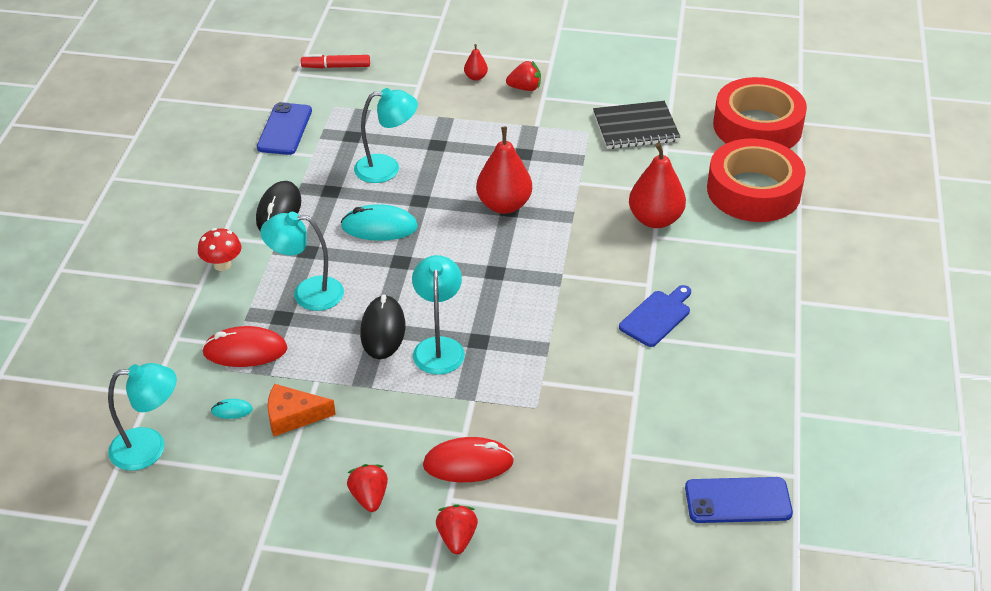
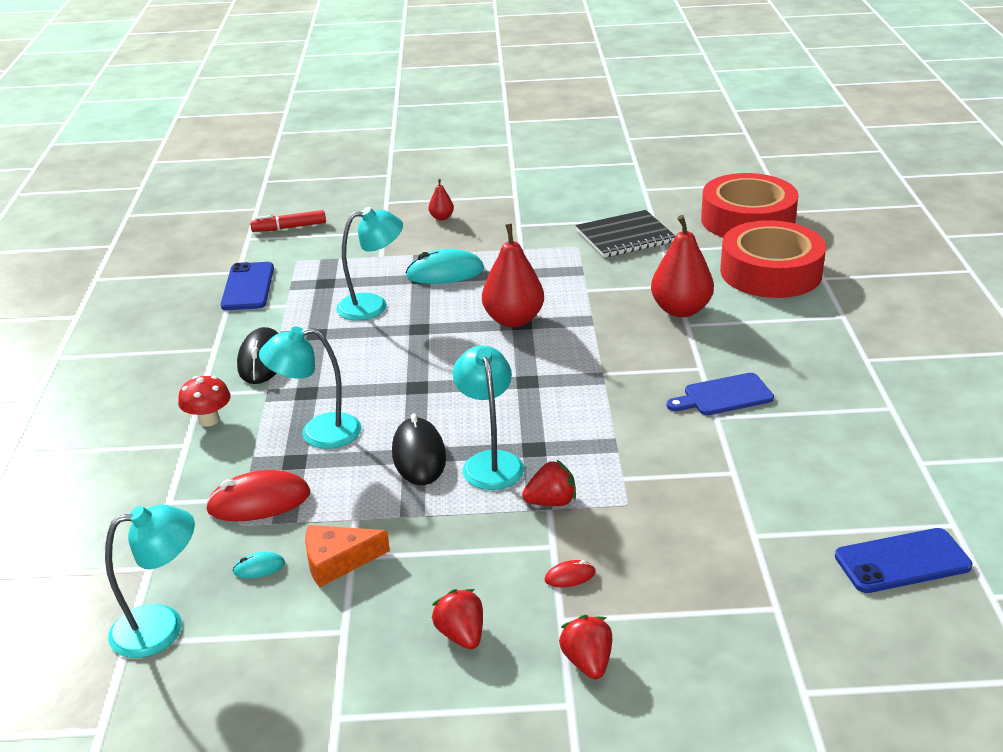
camera: 10 degrees left, 10 degrees down
(379, 227) = (382, 359): turquoise mouse -> turquoise mouse (445, 273)
(468, 463) = (570, 576): red mouse -> red mouse, size x0.47
(525, 88) = (496, 220): red strawberry -> red strawberry (551, 502)
(657, 317) = (724, 396): blue cutting board -> blue cutting board turned 135 degrees counterclockwise

